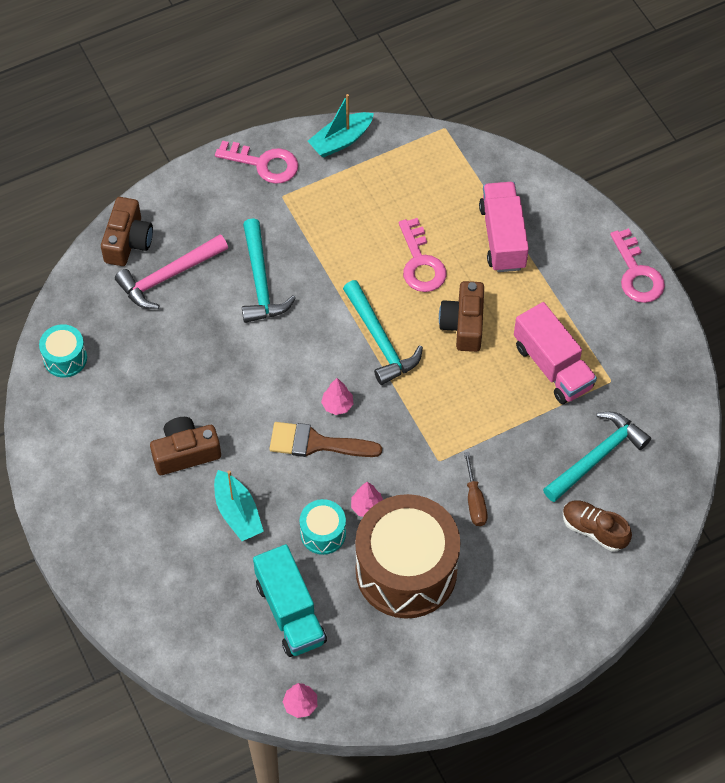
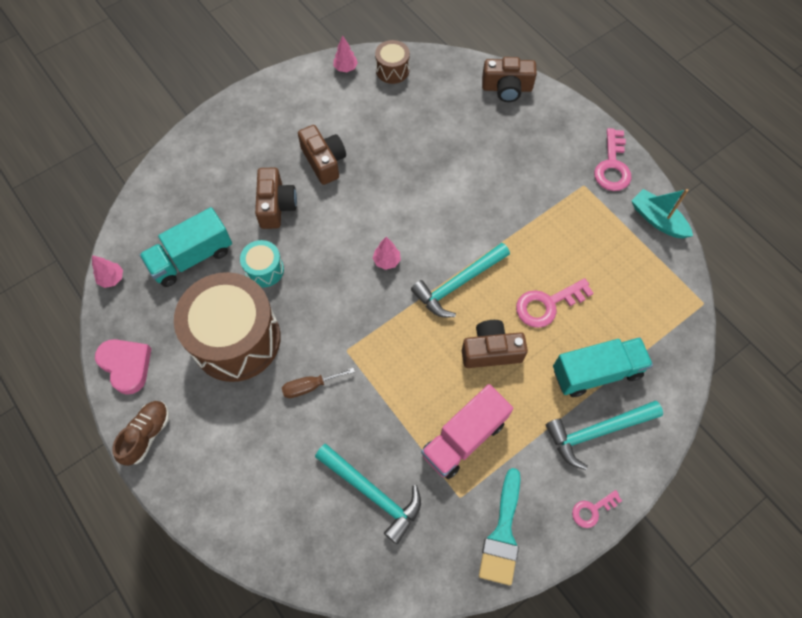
camera: 80 degrees right, 5 degrees up
(65, 358) = (392, 70): turquoise drum -> brown drum
(169, 276) = (482, 120): pink hammer -> none
(237, 512) = (276, 206): turquoise boat -> brown camera
(261, 281) = (494, 184): turquoise hammer -> turquoise hammer (597, 432)
(316, 443) = (347, 251): brown brush -> none
(367, 507) = (293, 299): pink tree -> pink tree (345, 68)
(418, 690) = (126, 365): none -> pink heart
(502, 237) = (596, 372): pink truck -> turquoise truck
(594, 530) = (293, 499): brown shoe -> brown shoe (147, 434)
(637, 273) = (592, 510): pink key -> pink key, size x0.59
(650, 351) = (502, 534): none -> turquoise brush

